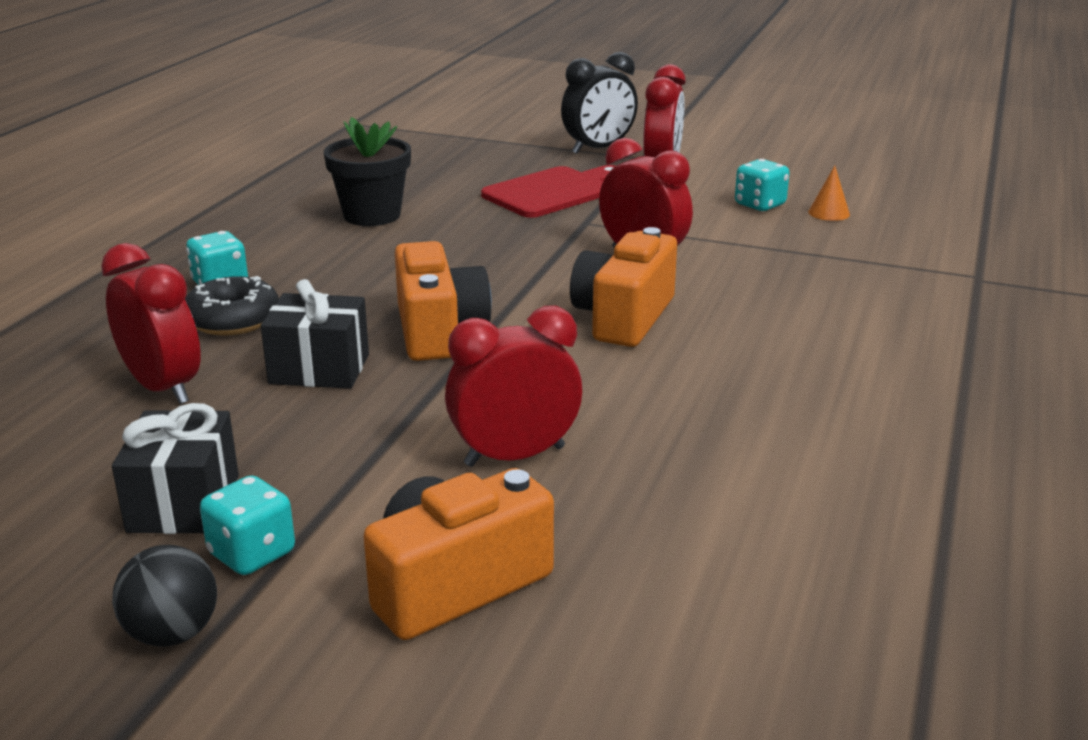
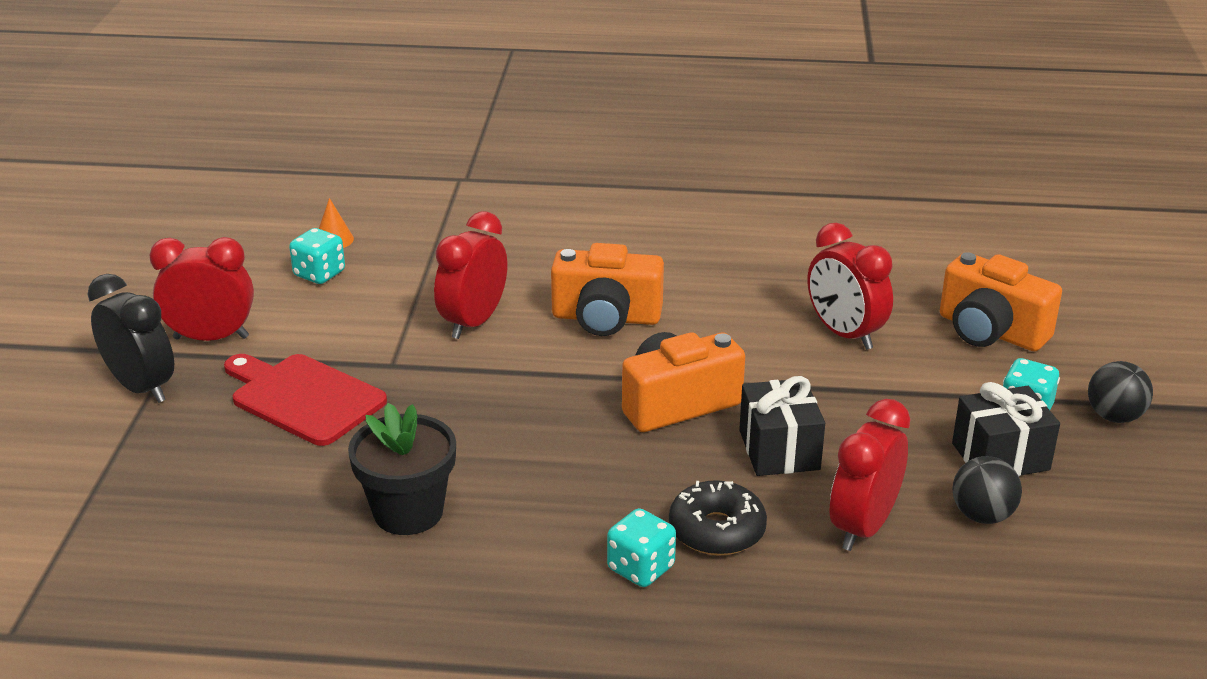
camera: 105 degrees left, 5 degrees up
(105, 460) = (982, 515): none -> black ball

